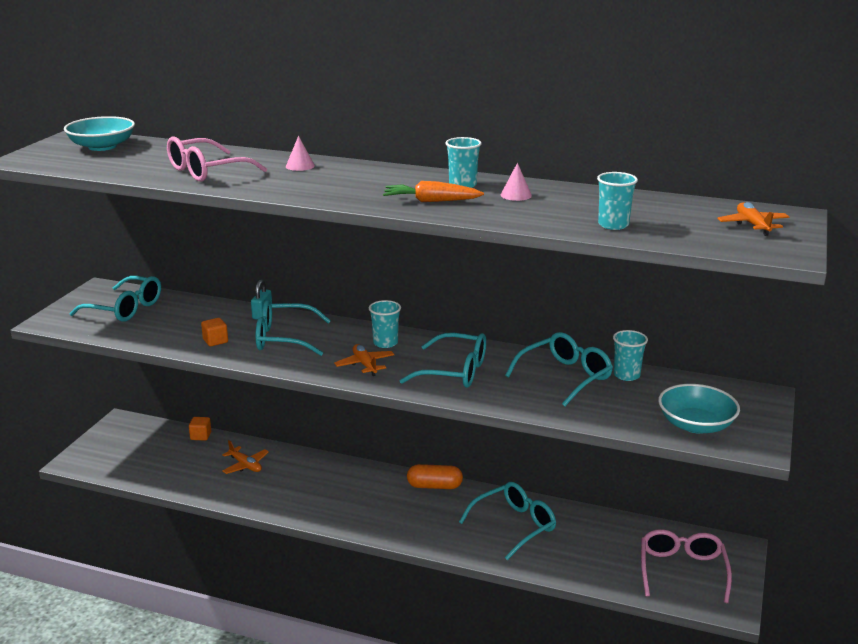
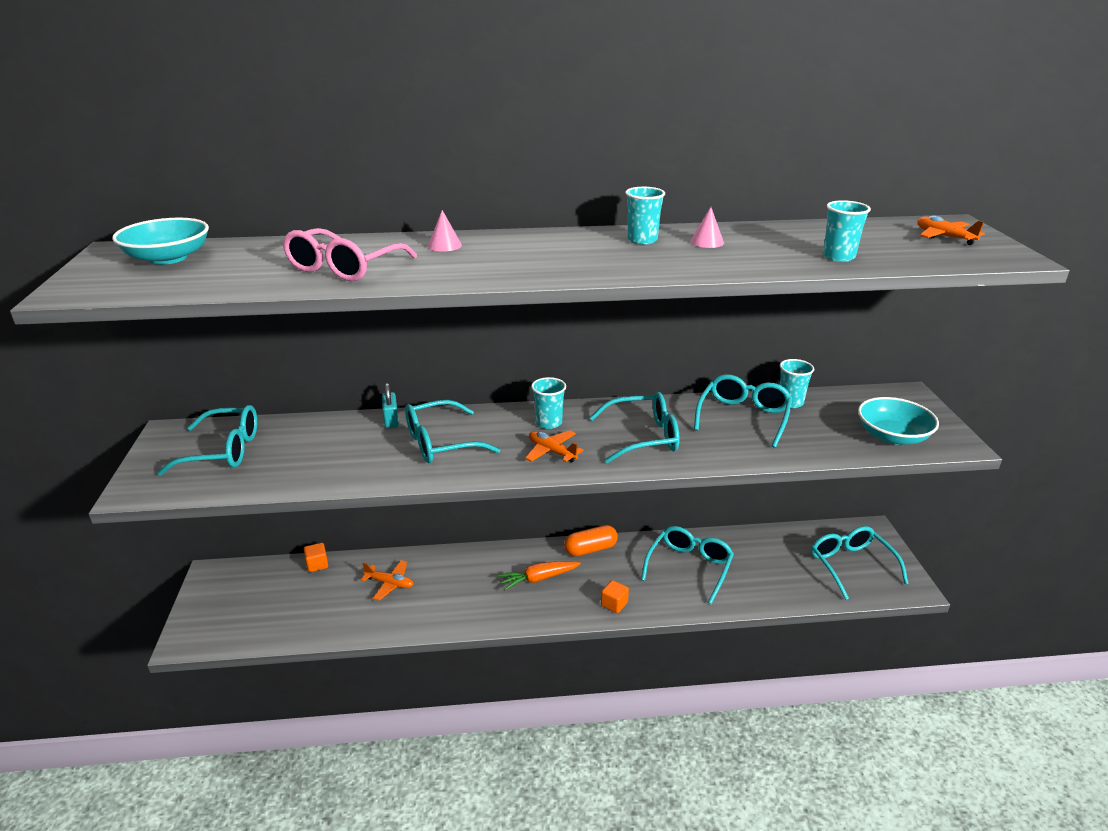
camera: 25 degrees left, 5 degrees up
(215, 341) = (367, 464): orange cube -> orange cube (614, 604)
(431, 201) = (638, 261): orange carrot -> orange carrot (538, 579)
(682, 570) = (851, 565): pink glasses -> turquoise glasses

